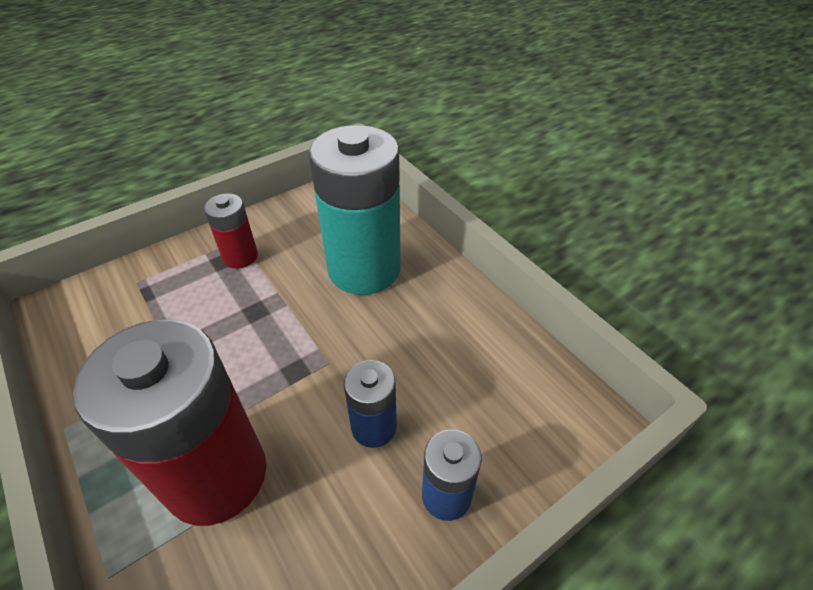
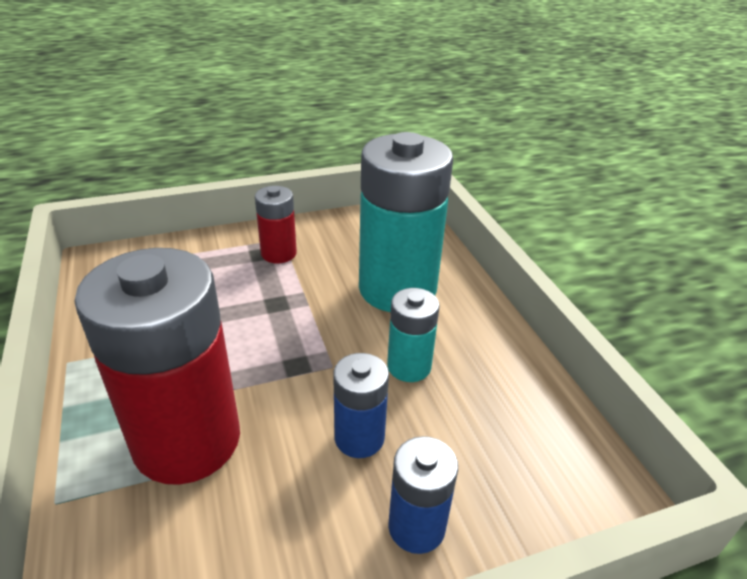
camera: 15 degrees right, 10 degrees down
(397, 345) = (409, 366): none -> turquoise battery

